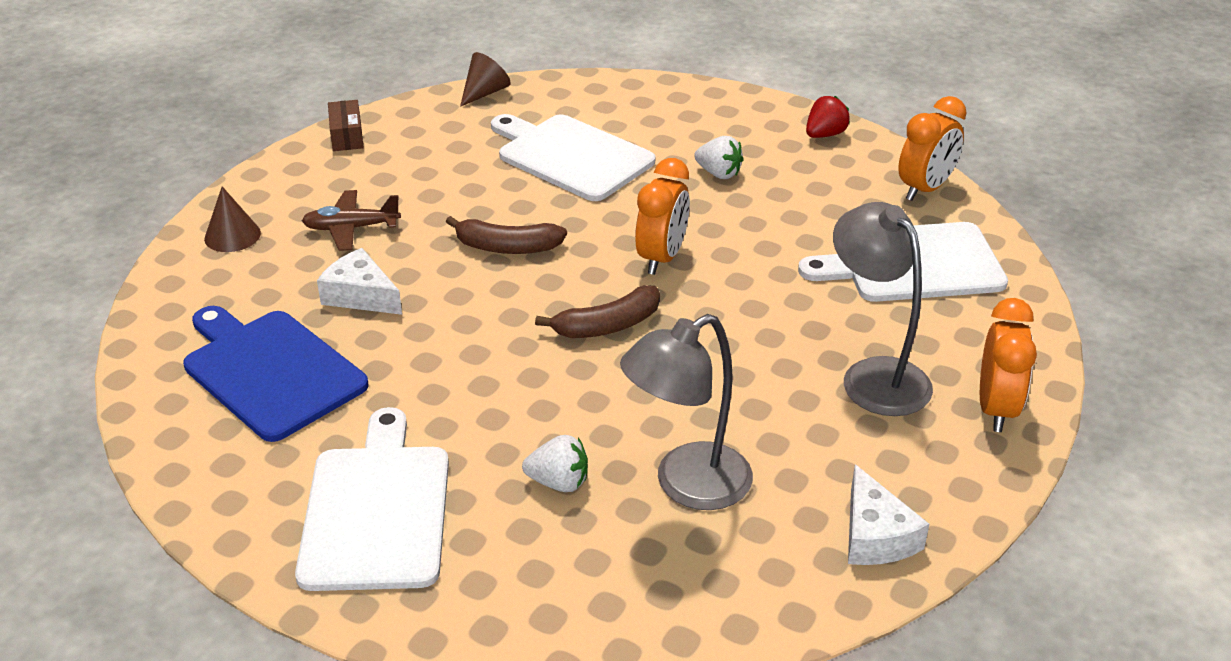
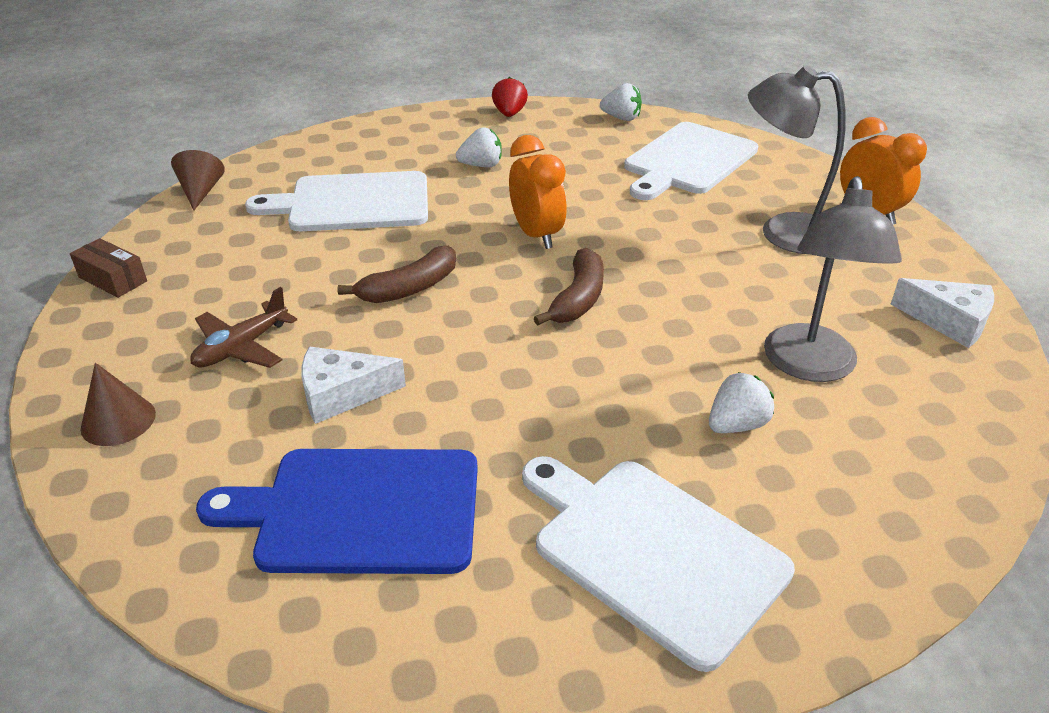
camera: 45 degrees left, 0 degrees up
(925, 189) = (621, 118): orange clock -> white strawberry

